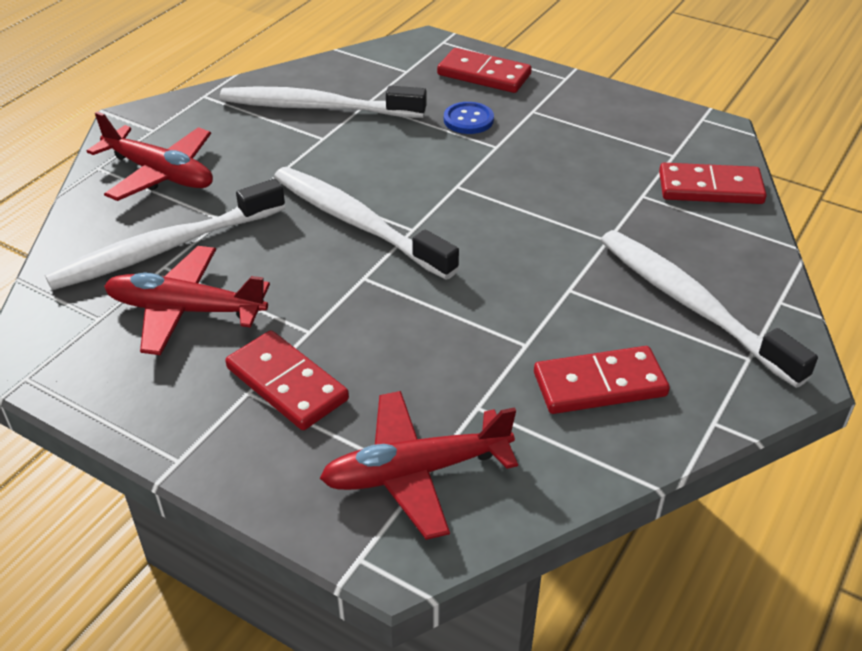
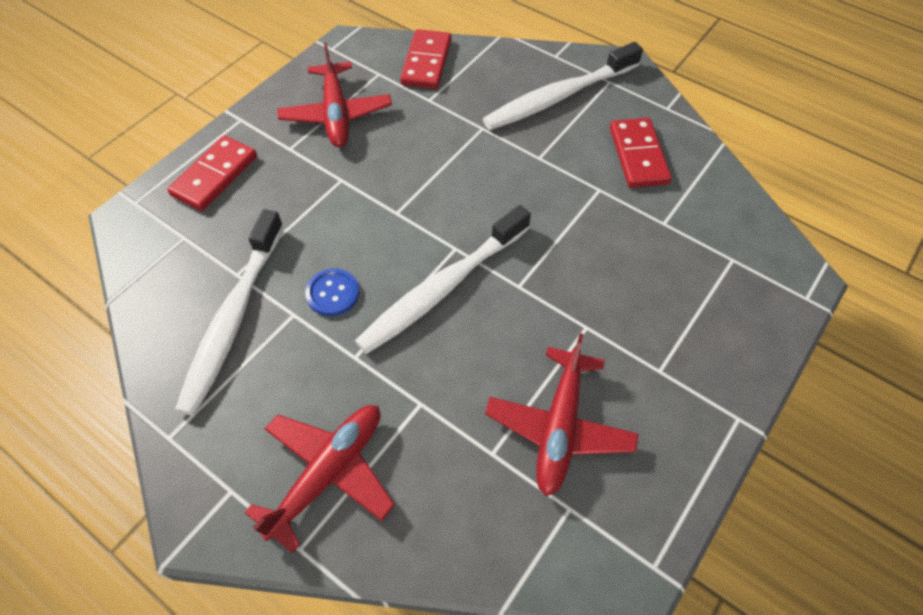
camera: 85 degrees left, 15 degrees up
(165, 248) = (464, 454): white toothbrush -> none
(286, 384) = (649, 342): red domino -> none
(415, 472) = (729, 263): red plane -> red plane (336, 114)
(468, 120) = (293, 195): blue button -> blue button (333, 293)

